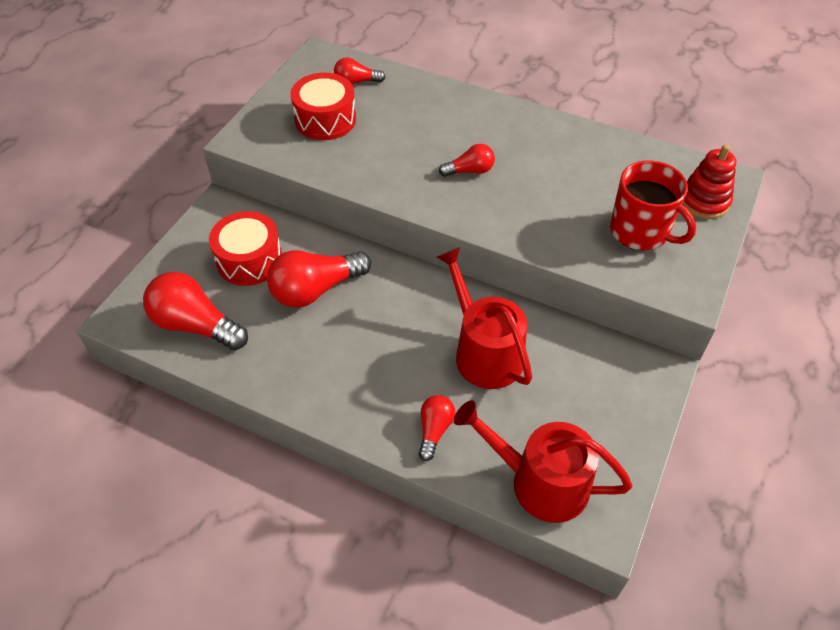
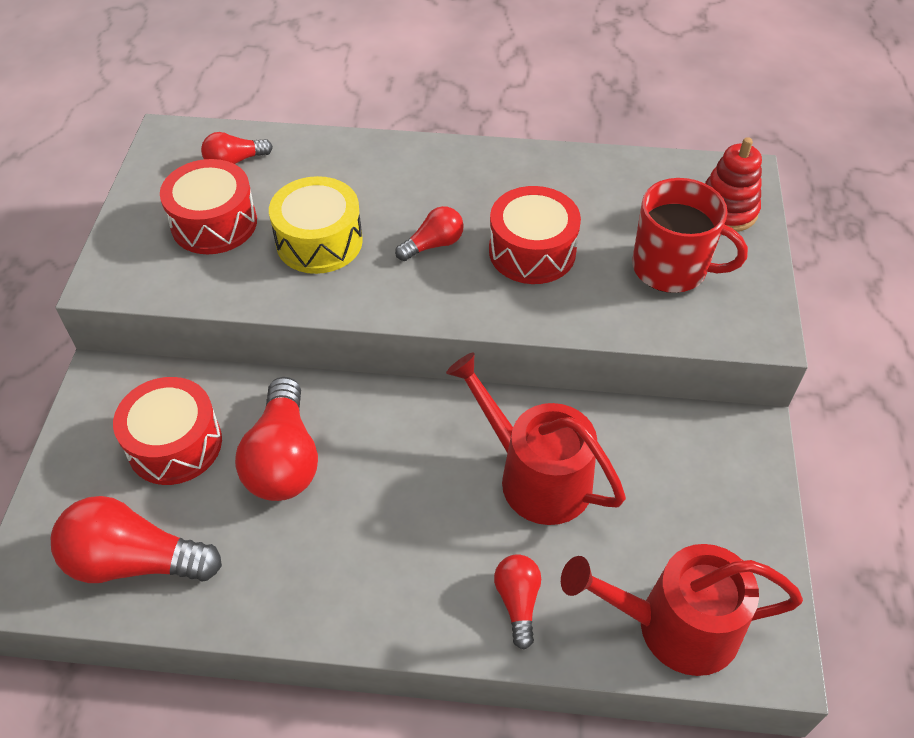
camera: 20 degrees left, 0 degrees up
(315, 290) = (283, 459): red light bulb -> red light bulb turned 45 degrees counterclockwise
(391, 149) = (319, 241): none -> yellow drum
(539, 193) = (532, 251): none -> red drum

